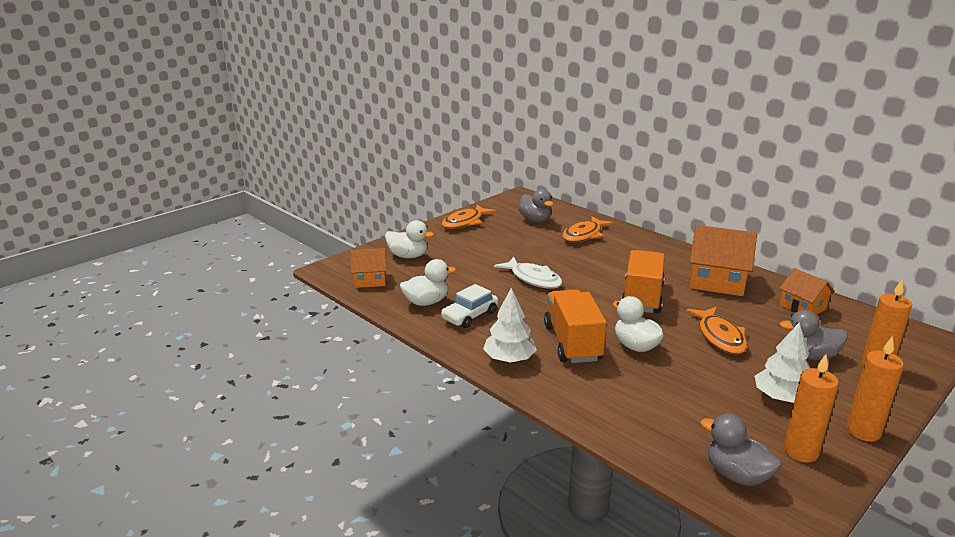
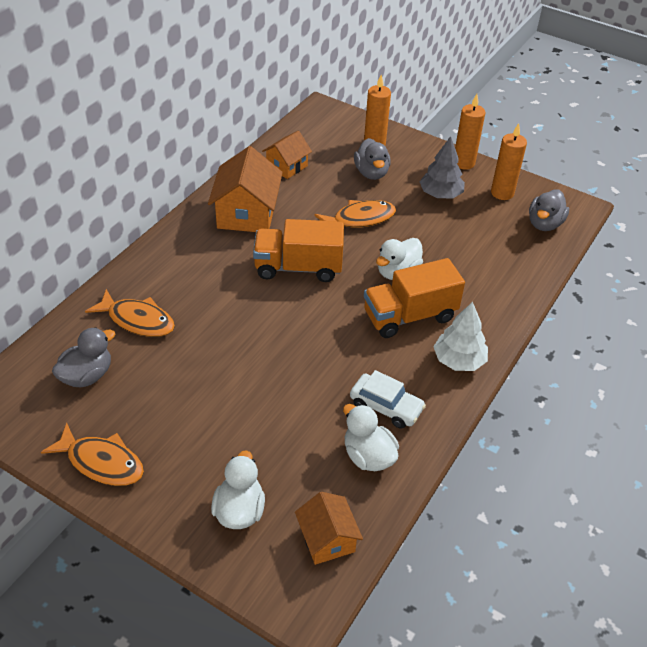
camera: 105 degrees left, 20 degrees up
(533, 279) = (278, 359): white fish -> none
(781, 398) = (440, 194): white tree -> grey tree

